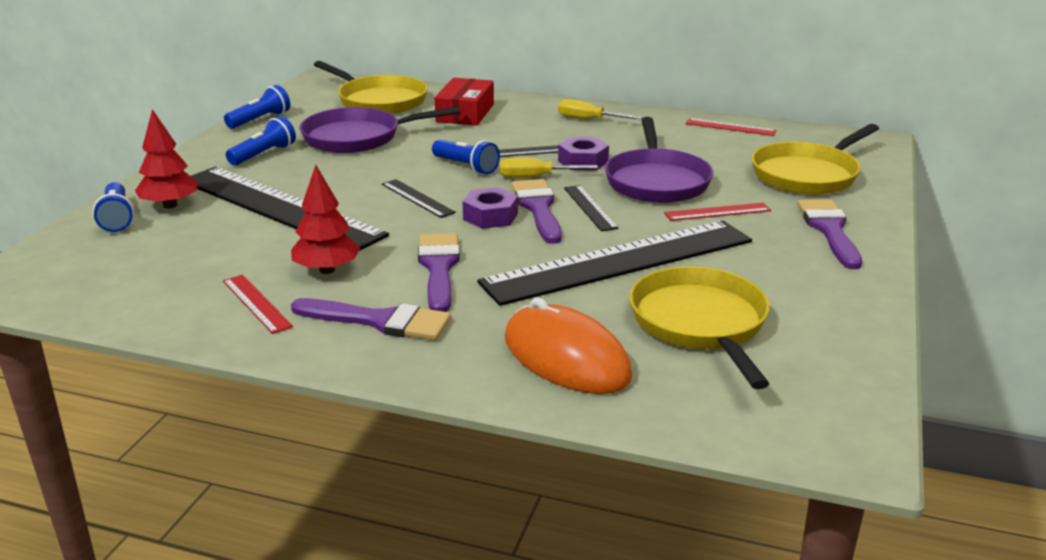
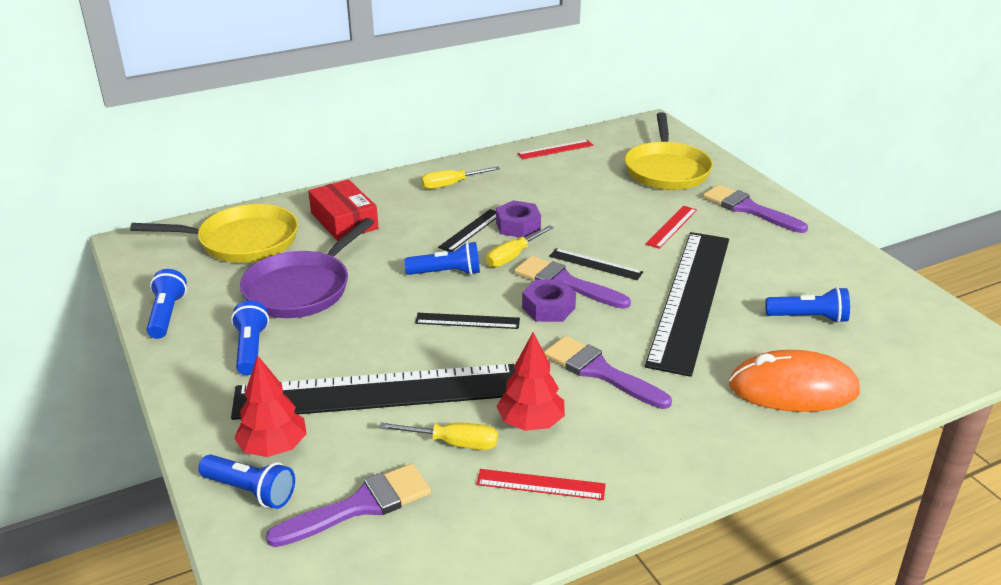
camera: 45 degrees left, 5 degrees up
(259, 254) = (453, 443): none -> yellow screwdriver
(380, 321) = (648, 438): purple brush -> purple brush (360, 506)
(656, 181) = (594, 219): purple pan -> none
(700, 324) = (808, 318): yellow pan -> blue flashlight

